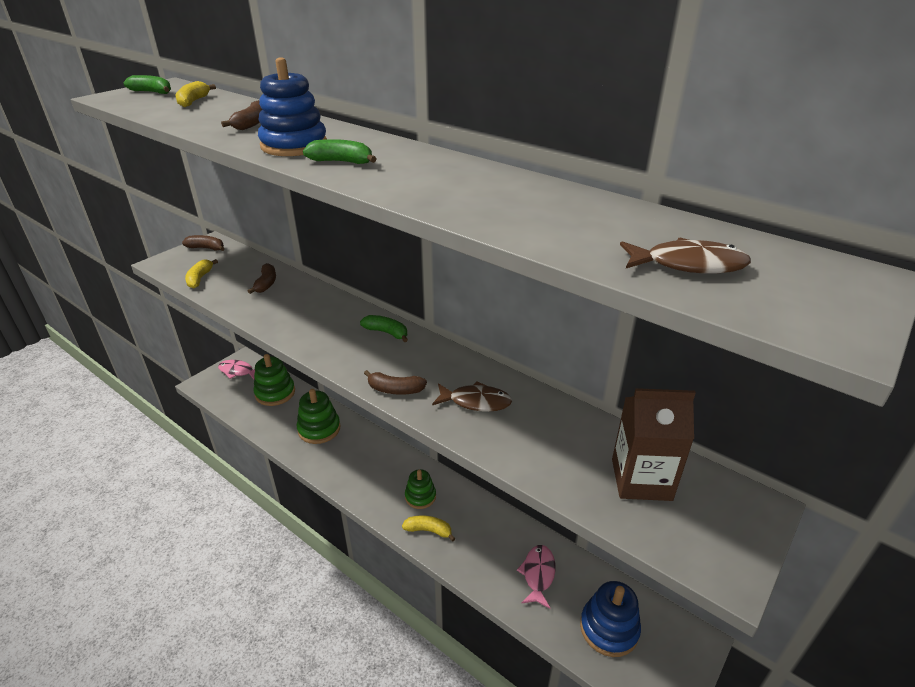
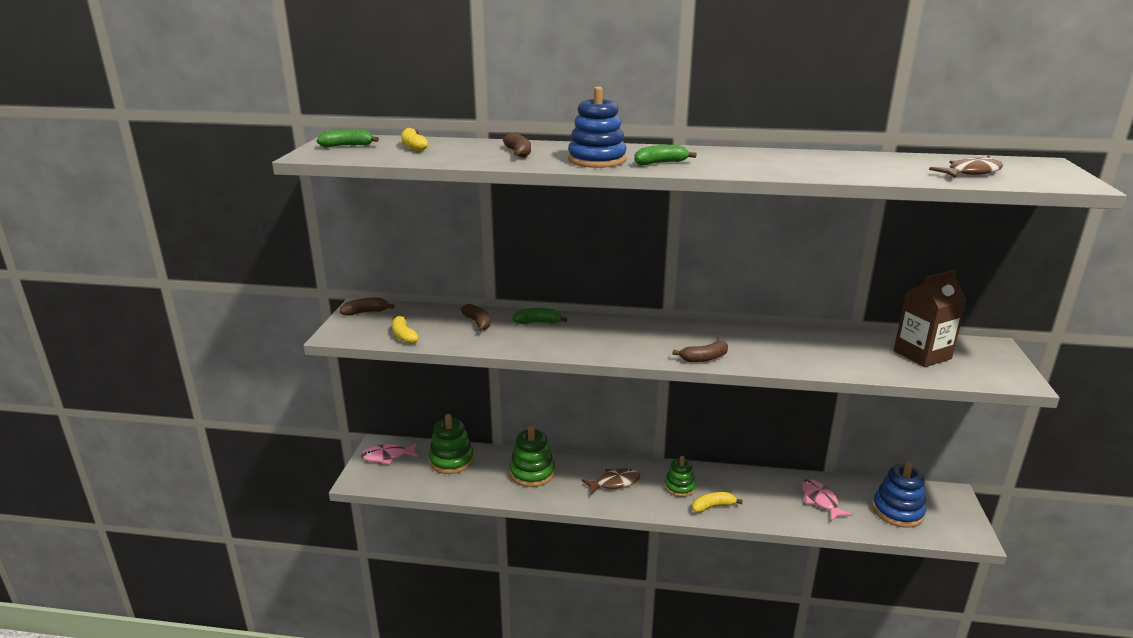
camera: 30 degrees left, 10 degrees down
(386, 332) = (639, 327): green banana -> green banana (538, 322)
(476, 402) = (769, 348): brown fish -> brown fish (614, 483)

